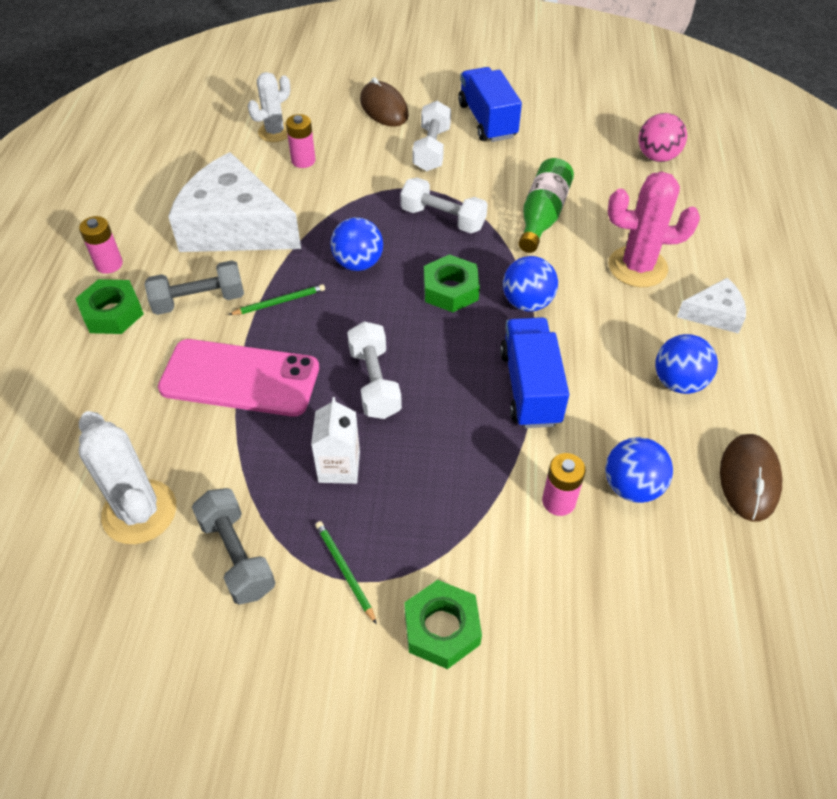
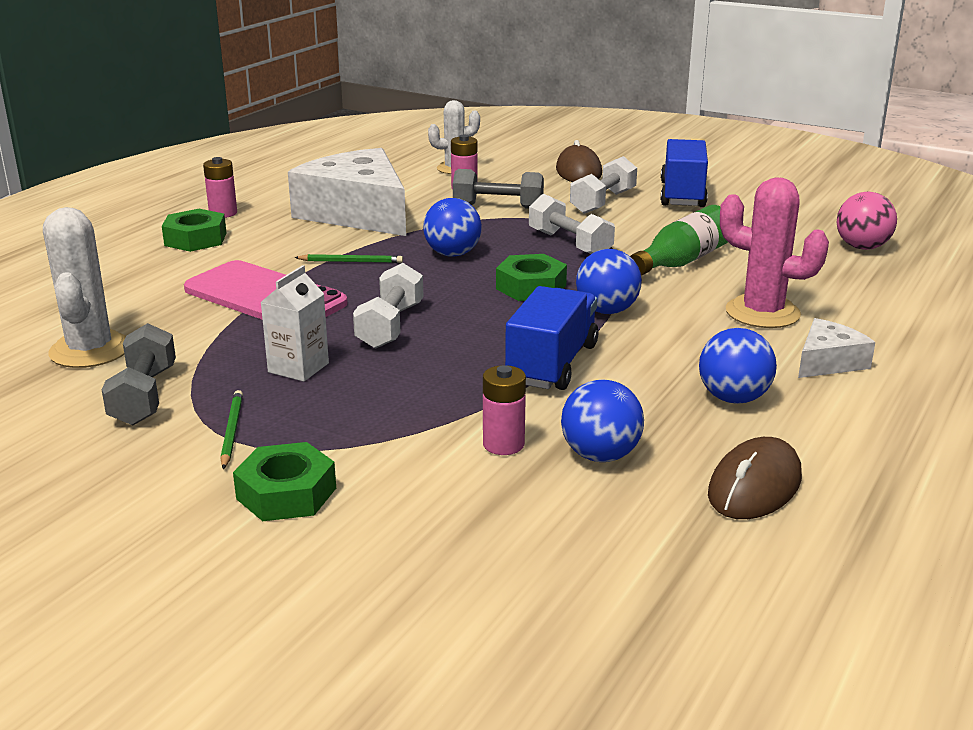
camera: 25 degrees right, 25 degrees down
(199, 300) = (278, 247): grey dumbbell -> grey dumbbell (498, 207)
(714, 314) = (828, 362): white cheese -> white cheese turned 60 degrees counterclockwise

